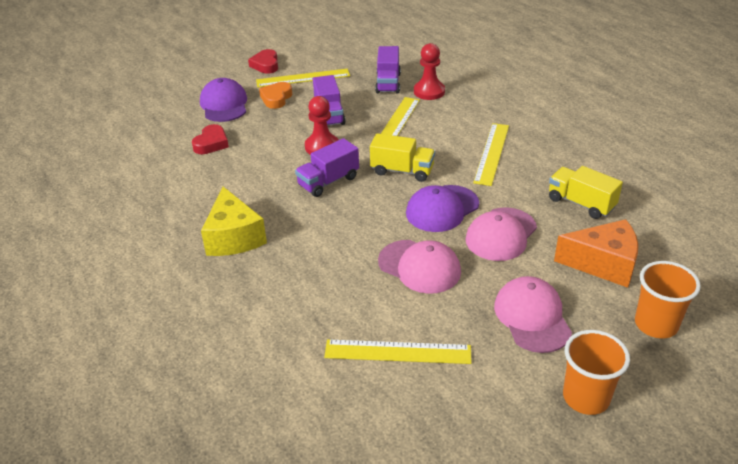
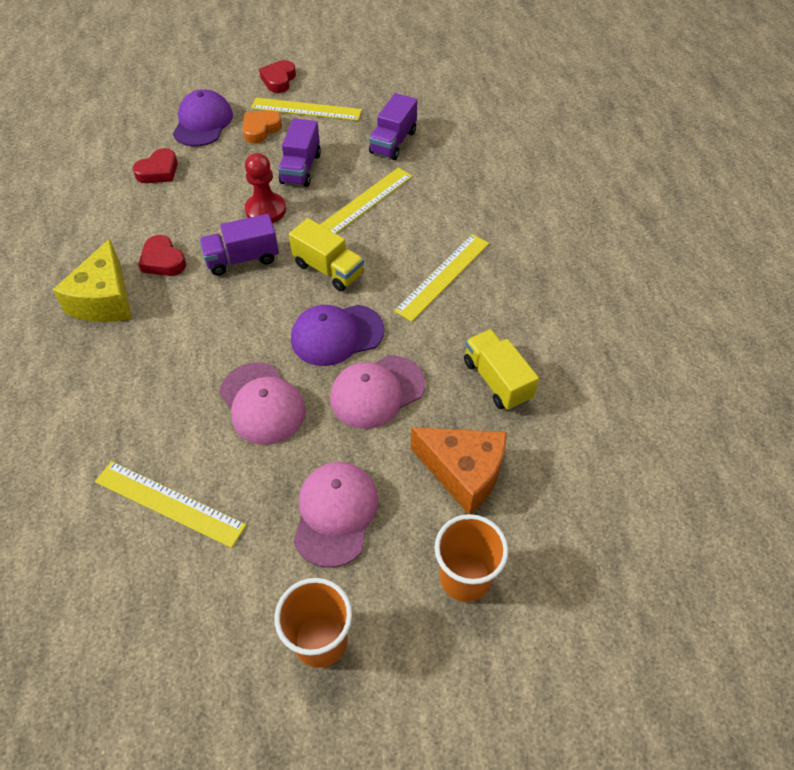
camera: 20 degrees right, 15 degrees up
(263, 199) = (163, 261): none -> red heart
(429, 91) = (431, 167): red pawn -> none

